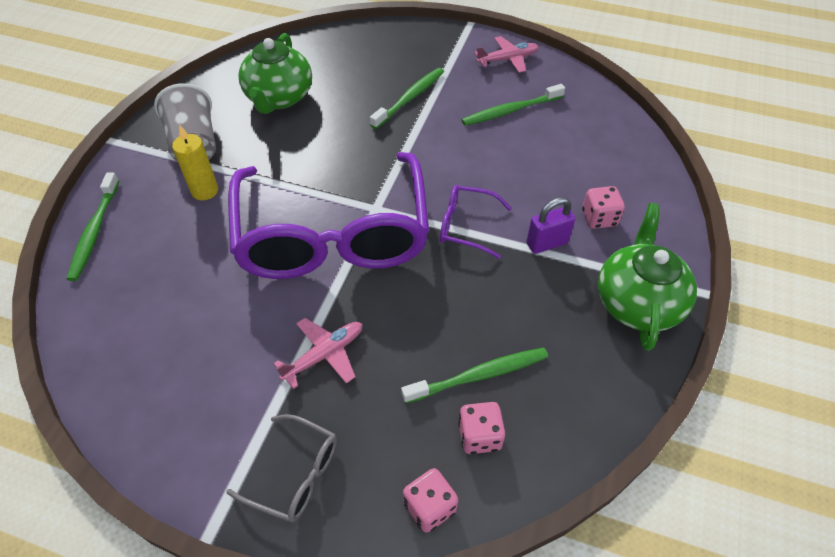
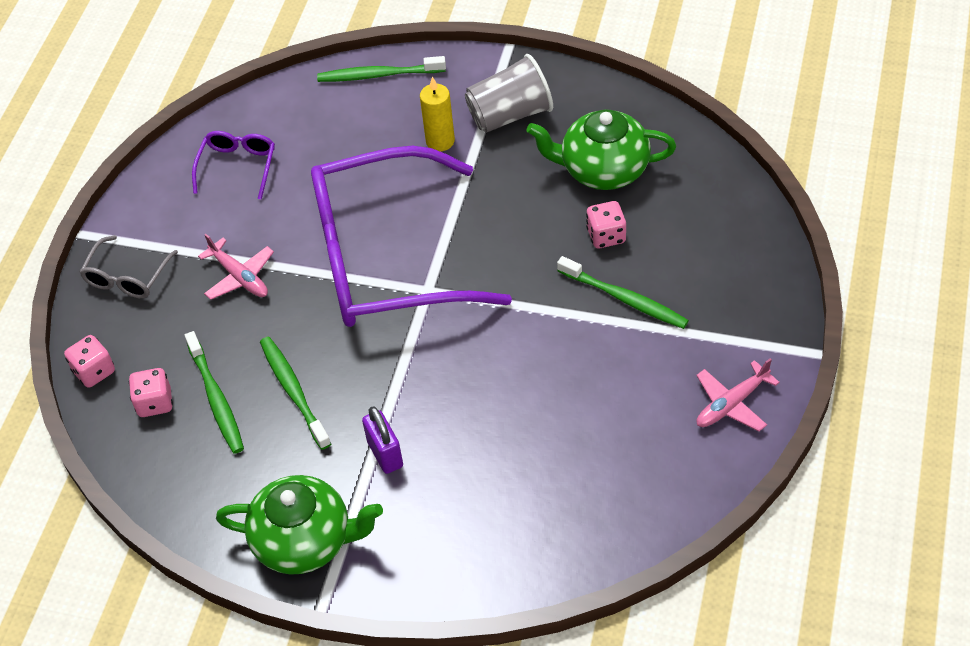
camera: 90 degrees right, 0 degrees up
(466, 226) = (406, 375): purple glasses -> purple glasses (238, 166)
(507, 60) = (732, 403): pink plane -> pink plane turned 75 degrees clockwise
(510, 111) = (616, 411): green toothbrush -> green toothbrush (293, 391)
(599, 218) = (428, 508): pink dice -> pink dice (606, 236)

